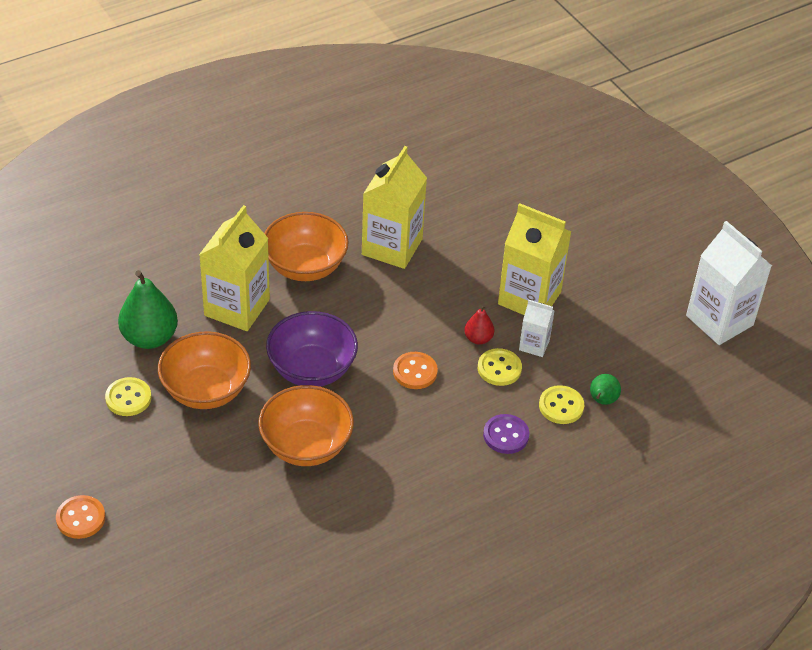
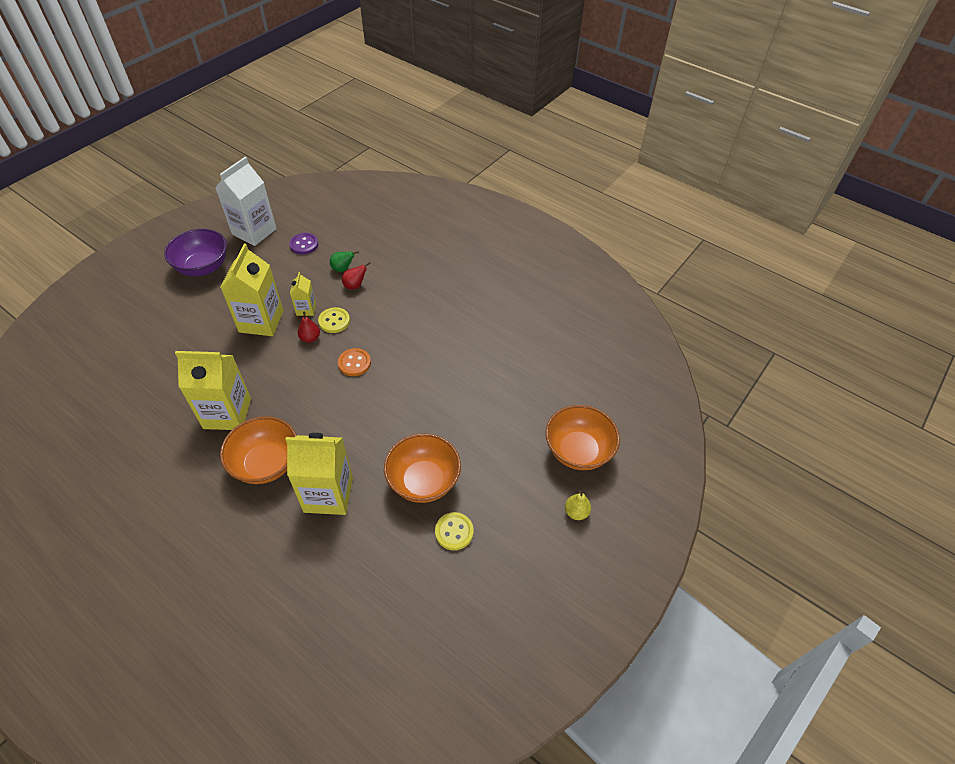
camera: 110 degrees left, 5 degrees up
(80, 518) = (576, 512): orange button -> yellow pear
(149, 337) = (384, 545): green pear -> none
(306, 446) = (446, 402): orange bowl -> orange bowl (578, 451)
(312, 369) = (375, 422): purple bowl -> purple bowl (203, 267)
(506, 435) = (390, 305): purple button -> purple button (304, 244)
(534, 345) = (306, 309): white carton -> yellow carton
(561, 406) = (355, 285): yellow button -> red pear

